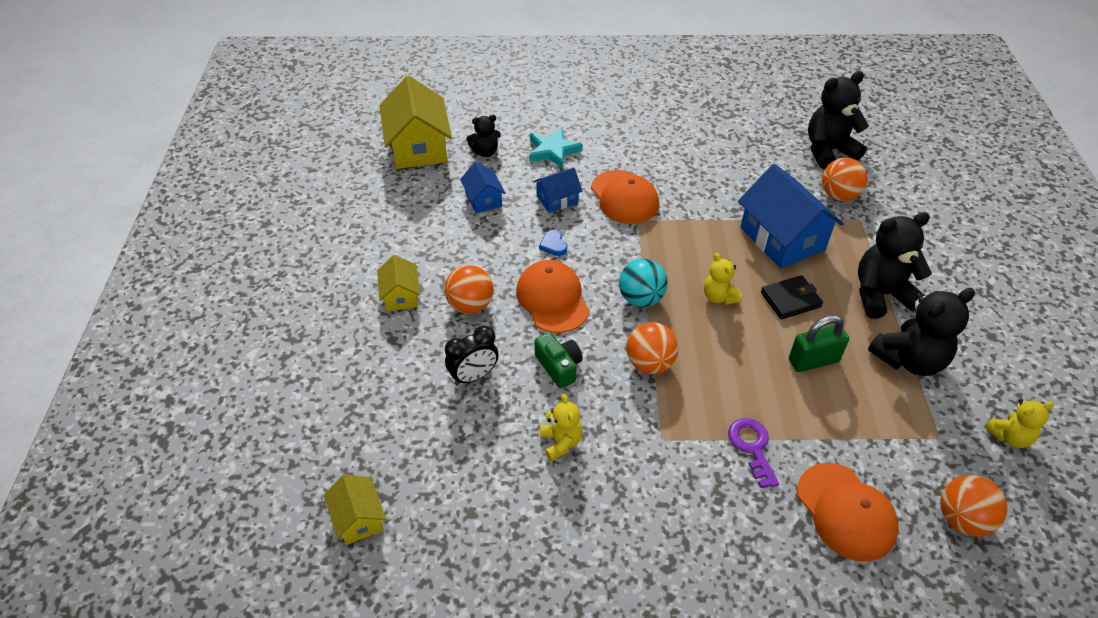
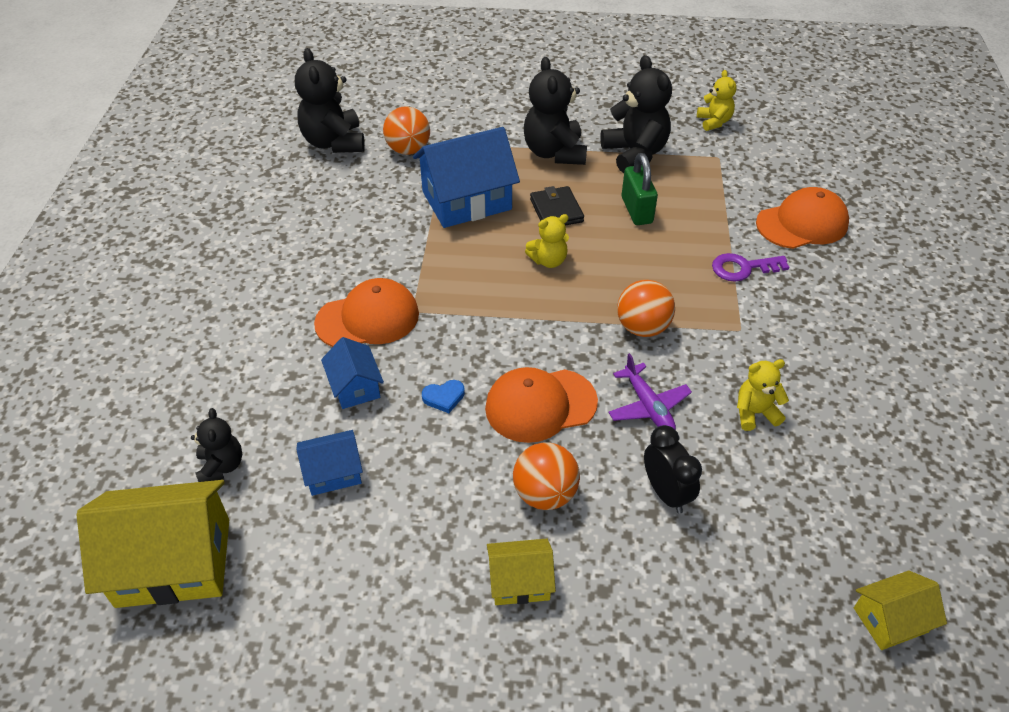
camera: 85 degrees left, 0 degrees up
(553, 151) = (247, 383): turquoise star -> none
(559, 366) = (648, 407): green camera -> purple plane
(641, 299) = (546, 323): turquoise ball -> none
(962, 519) = (797, 164): orange ball -> none

